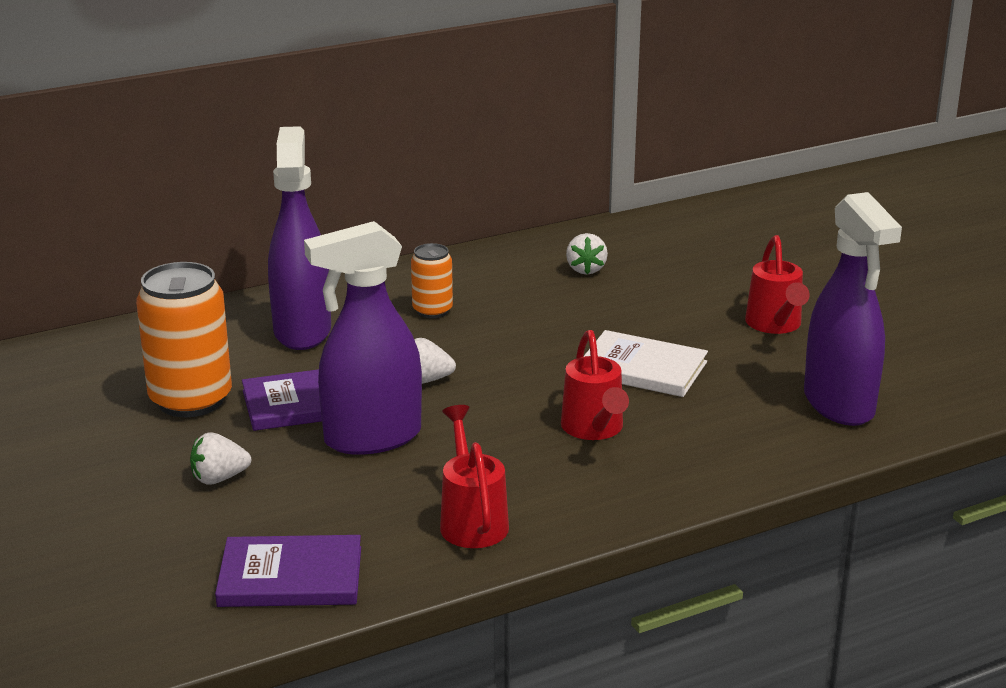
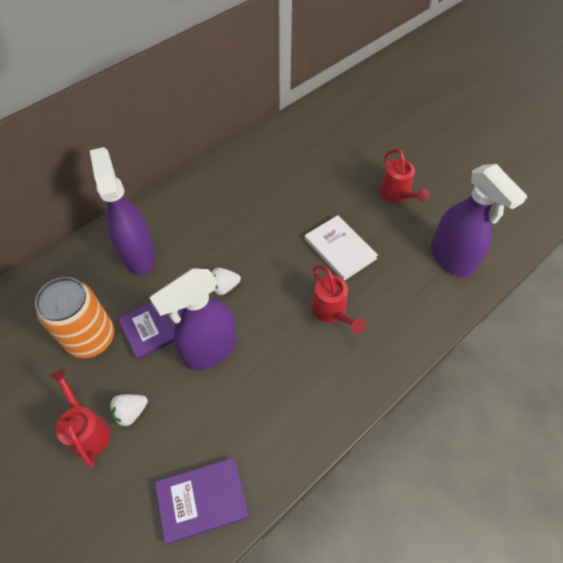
camera: 15 degrees left, 30 degrees up
(432, 311) = (208, 220): orange can -> none
(472, 521) = (290, 416): red watering can -> red watering can (88, 430)
(586, 269) = (282, 164): white strawberry -> none
(642, 368) = (340, 249): white book -> white book turned 45 degrees clockwise

